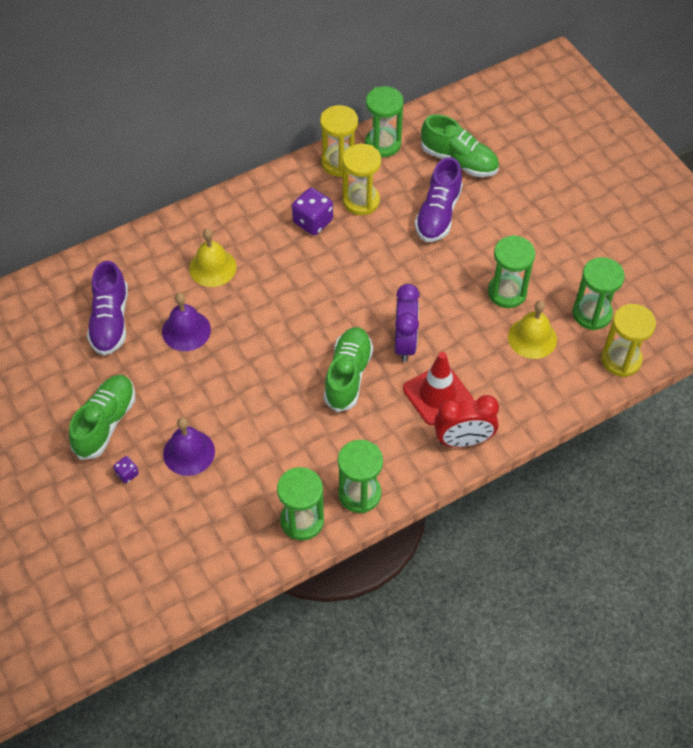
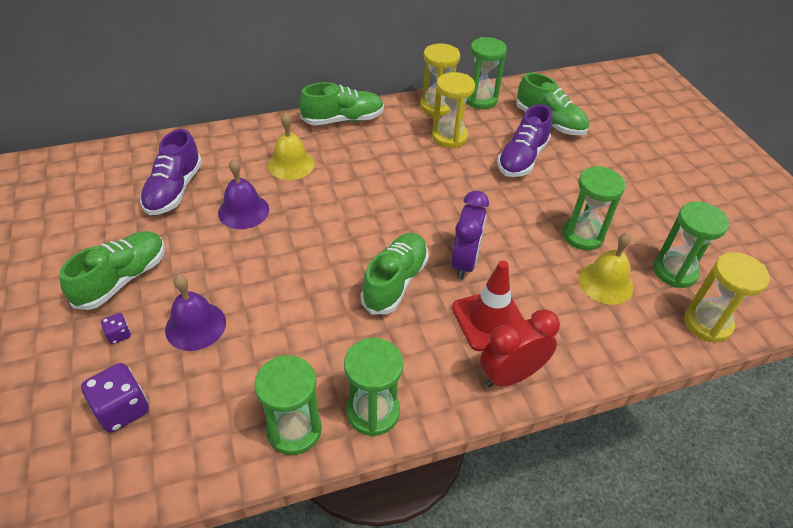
camera: 10 degrees right, 10 degrees down
(247, 200) = (343, 119): none -> green shoe
(313, 222) = (399, 145): purple dice -> purple dice (122, 409)
(463, 440) = (511, 375): red clock -> red clock turned 150 degrees clockwise

